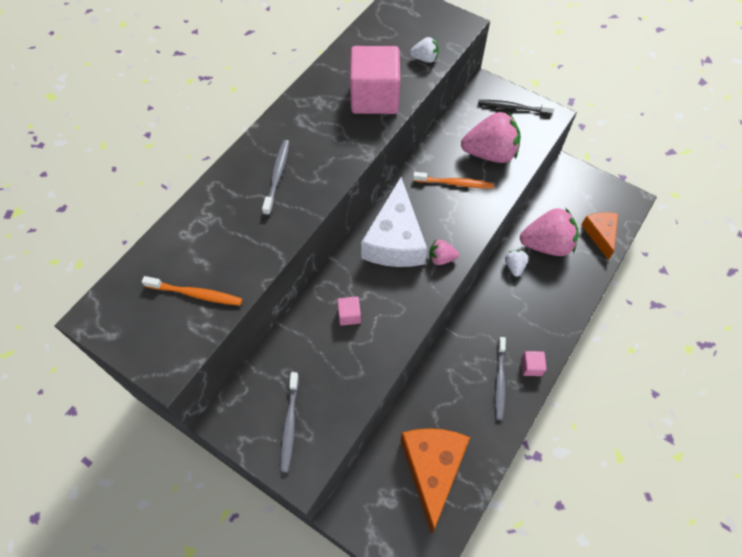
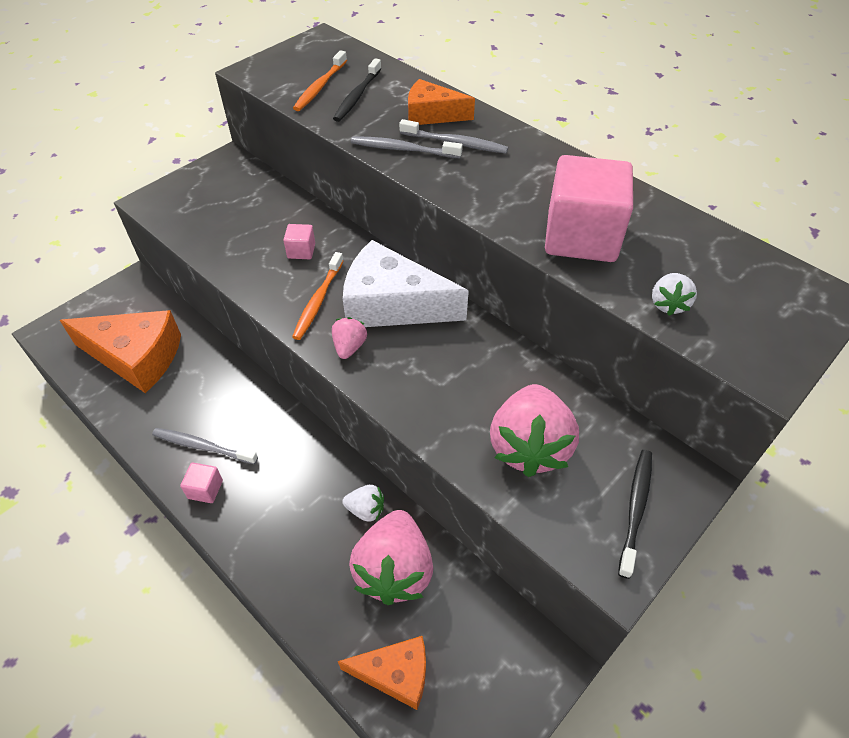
camera: 100 degrees right, 10 degrees down
(211, 259) = (357, 96): none -> black toothbrush
(237, 197) = (432, 114): none -> orange cheese
(289, 424) = (201, 197): grey toothbrush -> grey toothbrush (403, 149)
(455, 183) = (474, 386): orange toothbrush -> orange toothbrush (318, 301)

